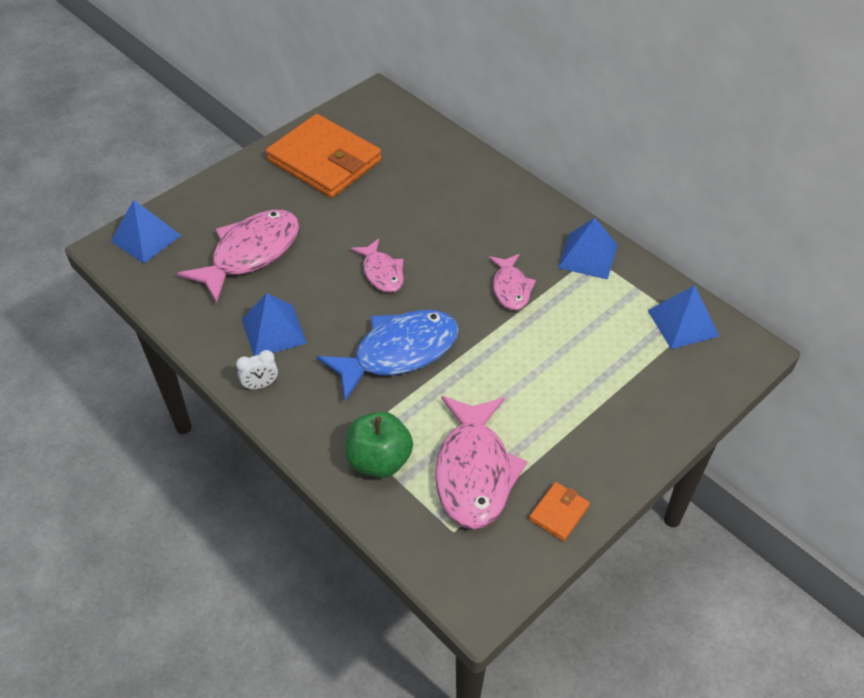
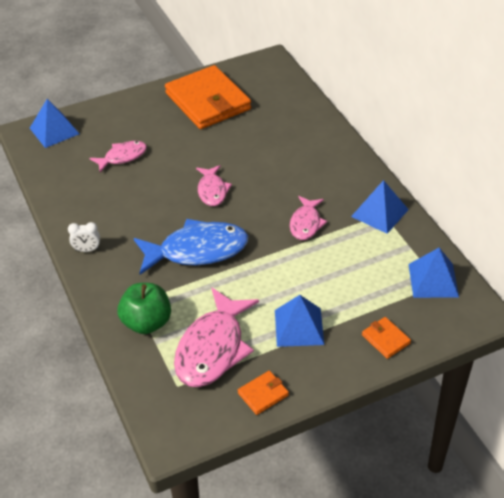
camera: 20 degrees right, 5 degrees down
(250, 254) = (122, 157): pink fish -> pink fish, size x0.56
(273, 331) = (114, 214): blue pyramid -> blue pyramid (299, 327)
(664, 407) = (385, 339): none -> orange wallet

